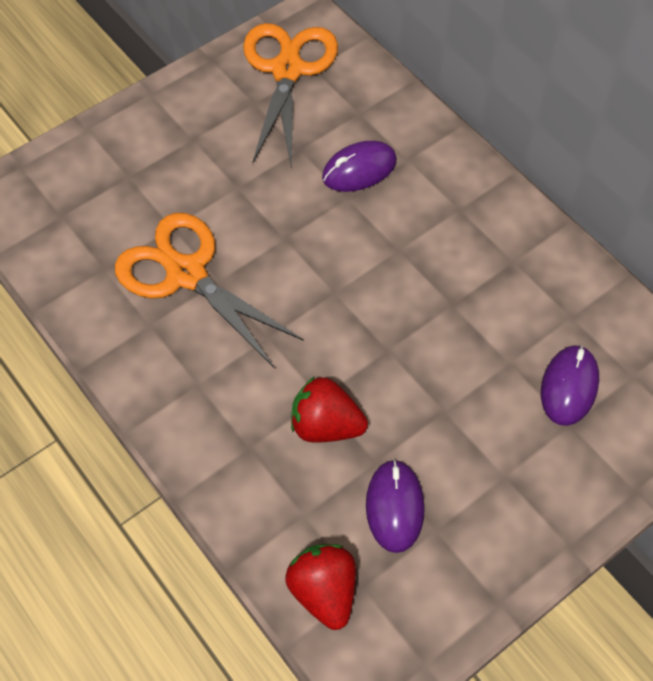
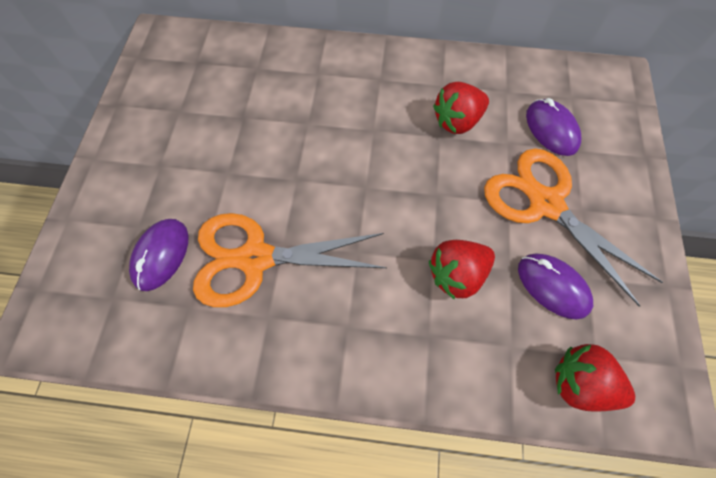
camera: 45 degrees left, 5 degrees up
(287, 70) = (179, 75): orange scissors -> orange scissors (545, 204)
(359, 169) = (295, 101): purple mouse -> purple mouse (161, 255)
(485, 304) = (457, 121): none -> red strawberry

